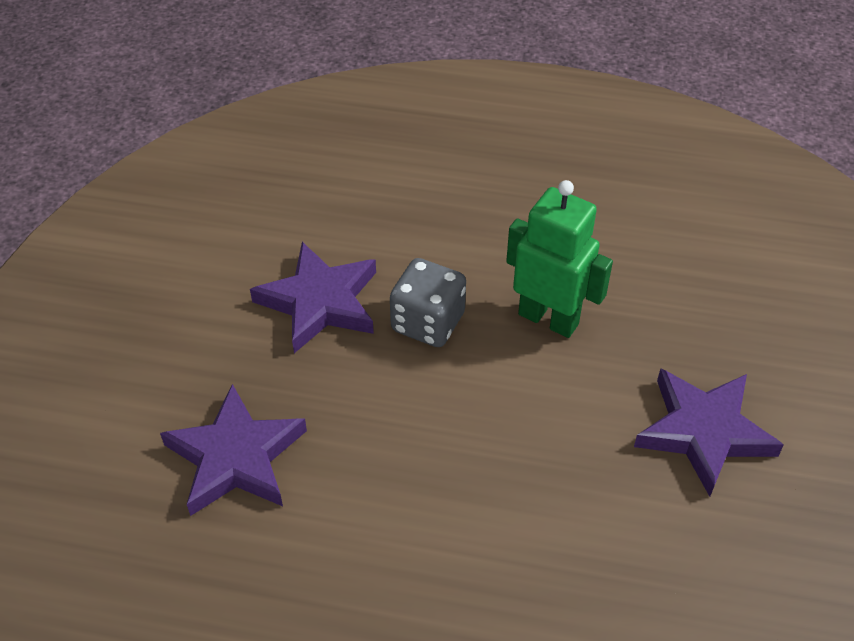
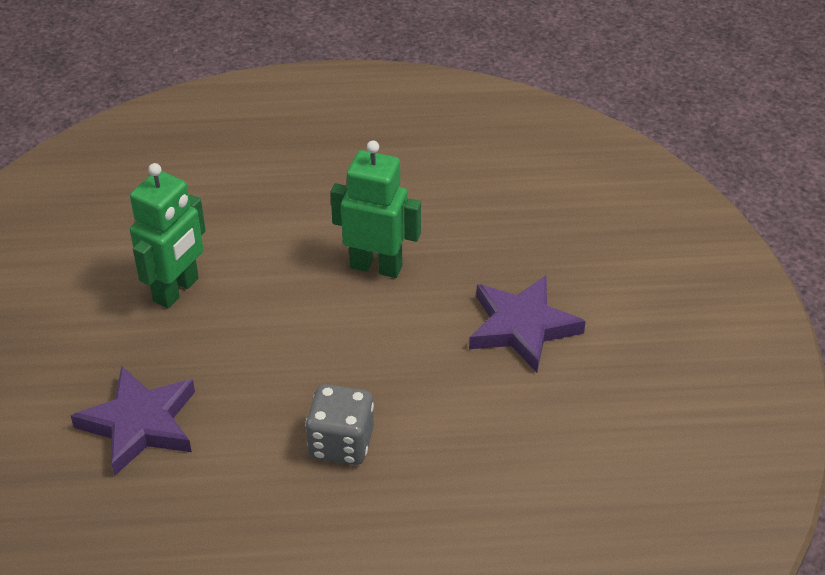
camera: 15 degrees left, 5 degrees down
(320, 302) = (176, 290): purple star -> green robot
(428, 322) = (275, 288): grey dice -> grey dice (341, 443)

